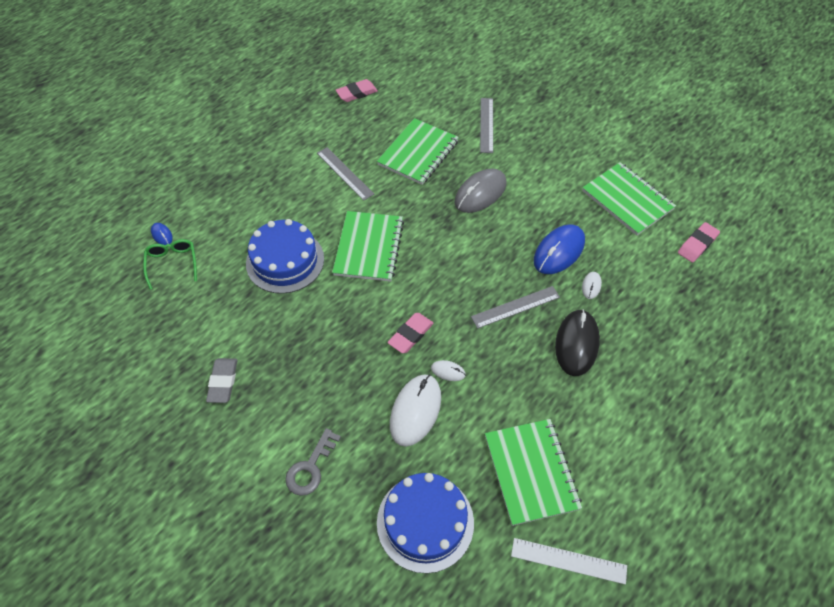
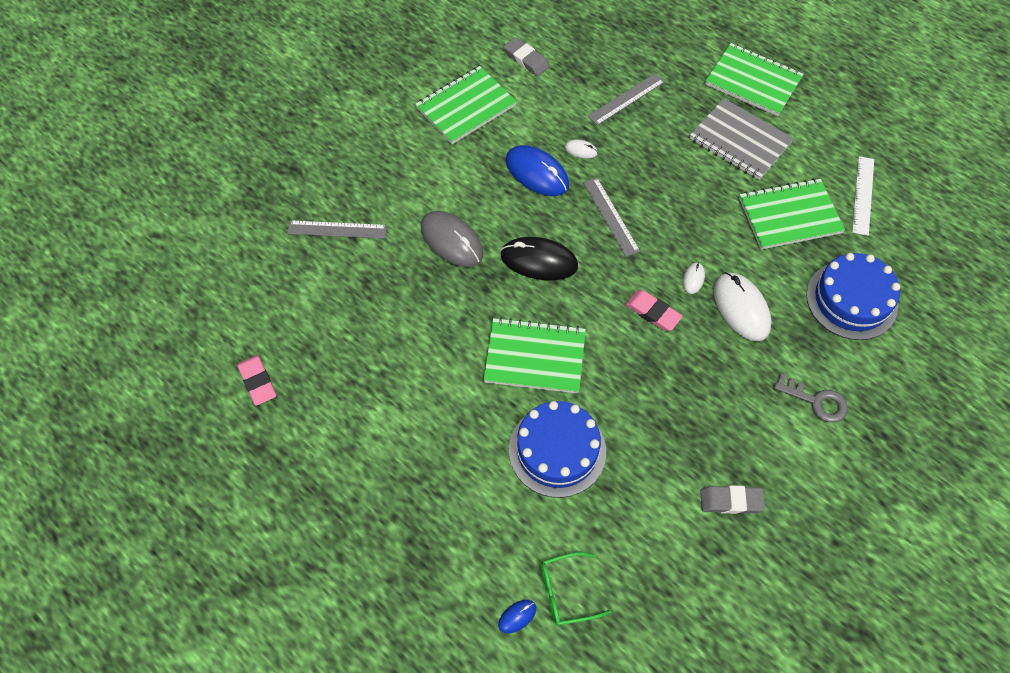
camera: 90 degrees left, 5 degrees up
(344, 173) = (412, 390): grey ruler -> grey ruler (626, 99)
(415, 411) = (741, 308): white mouse -> white mouse turned 45 degrees clockwise
(418, 153) = (381, 305): green notebook -> green notebook (753, 81)
(576, 344) = (651, 169): black mouse -> black mouse (539, 261)
(627, 432) = (740, 141): none -> grey notebook
(697, 244) = (526, 59): pink eraser -> grey eraser

